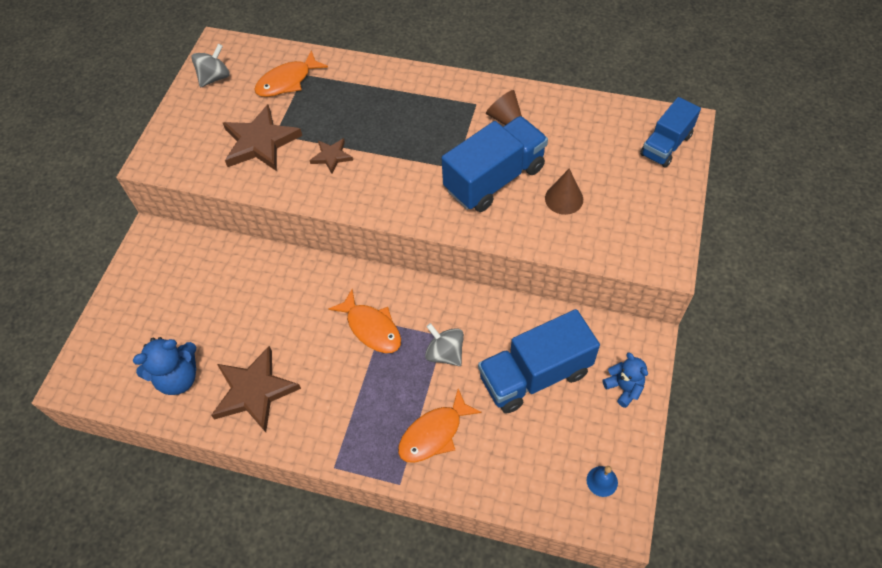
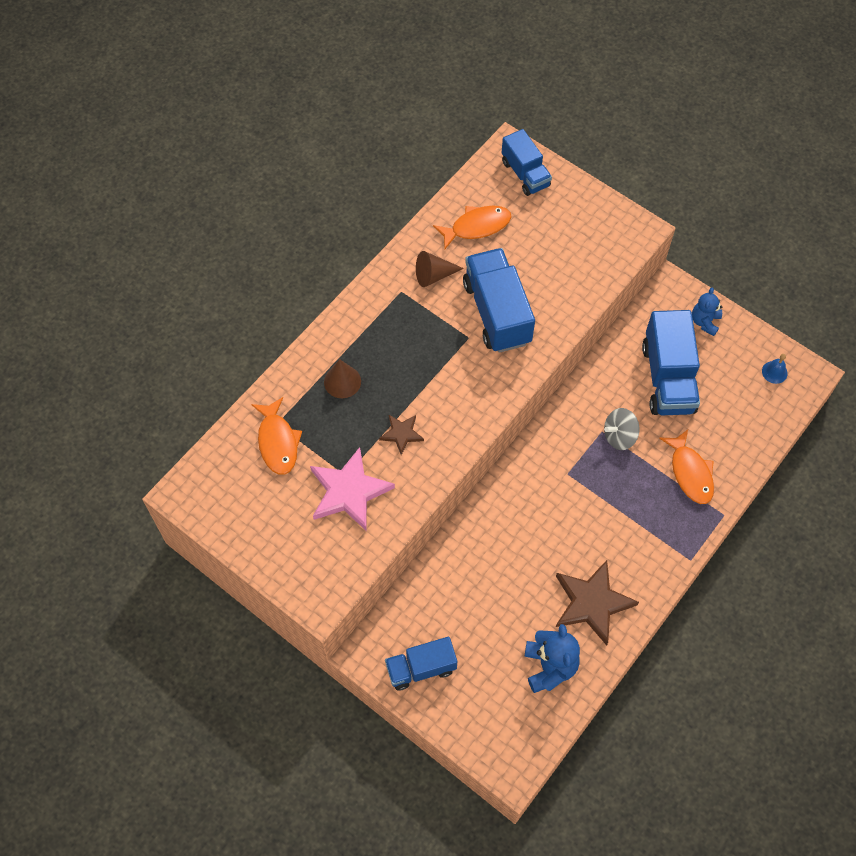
camera: 70 degrees left, 5 degrees up
(148, 278) = (421, 668): none -> blue truck
(215, 77) = (231, 510): grey spinning top -> none
(260, 142) = (349, 491): brown star -> pink star
(371, 328) = (569, 485): orange fish -> orange fish (477, 227)
(564, 199) = (544, 271): brown cone -> brown cone (342, 381)
(624, 388) = (705, 322): blue teddy bear -> blue teddy bear turned 60 degrees counterclockwise

